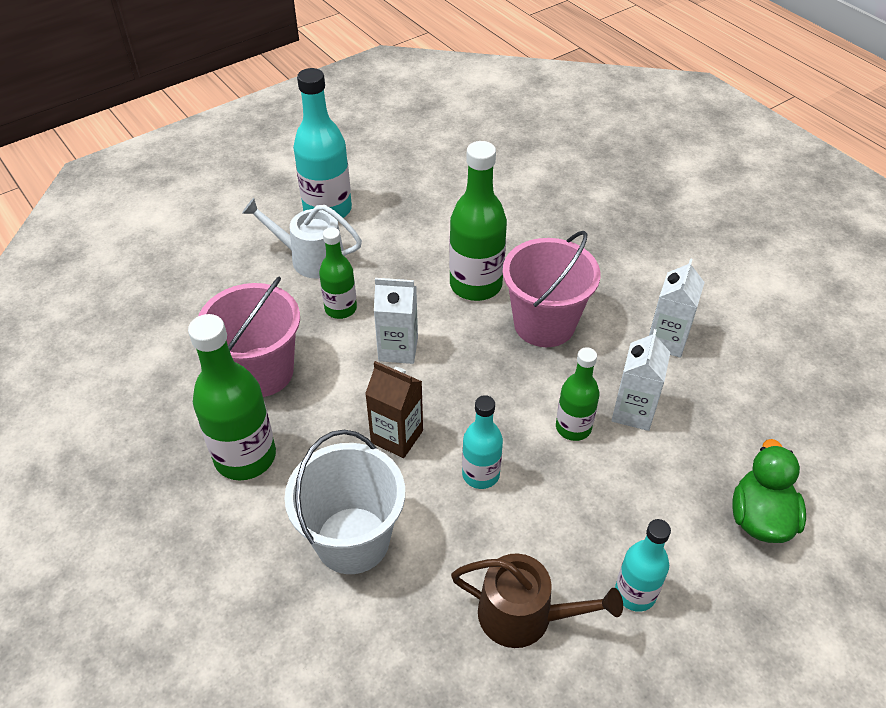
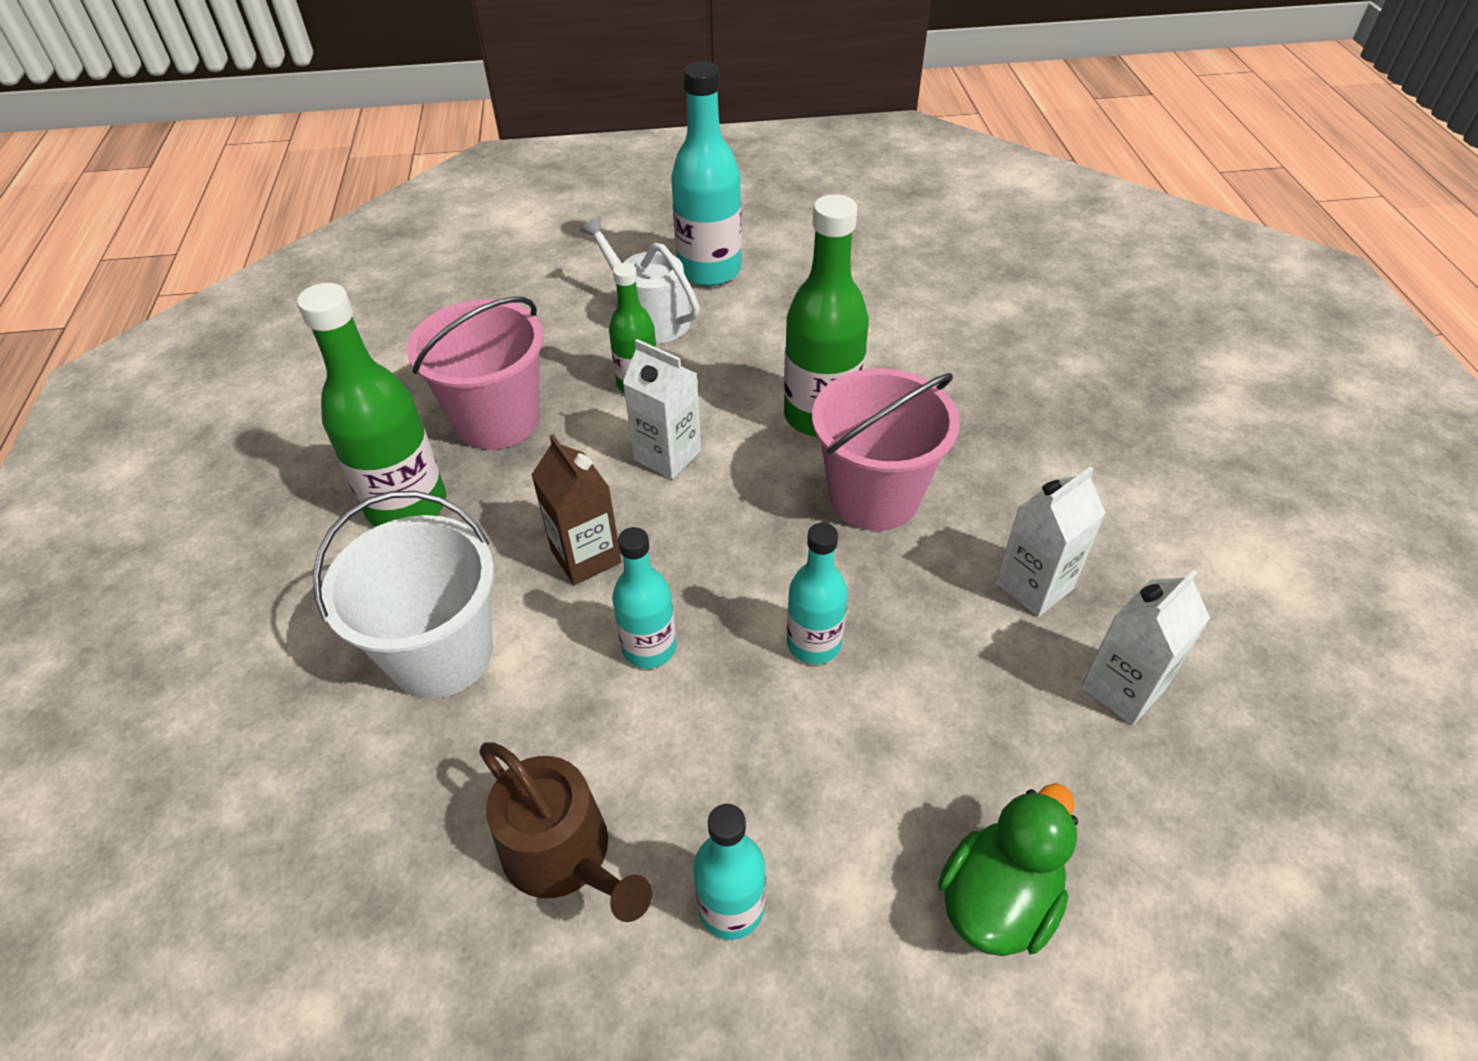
camera: 30 degrees right, 0 degrees up
(573, 427) = (813, 643): green bottle -> turquoise bottle
(633, 412) = (913, 660): white carton -> white carton (1122, 688)

